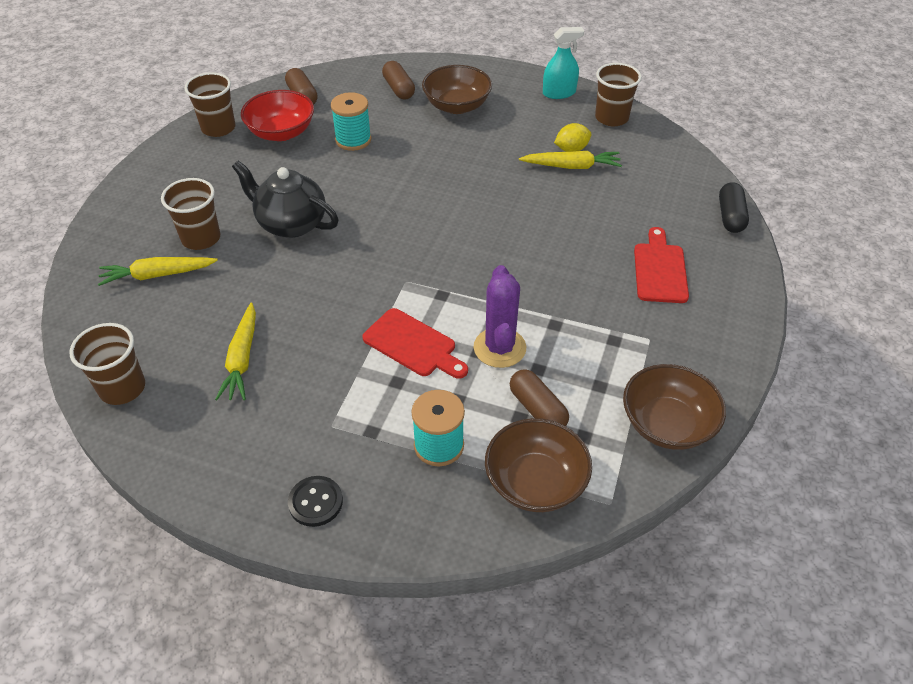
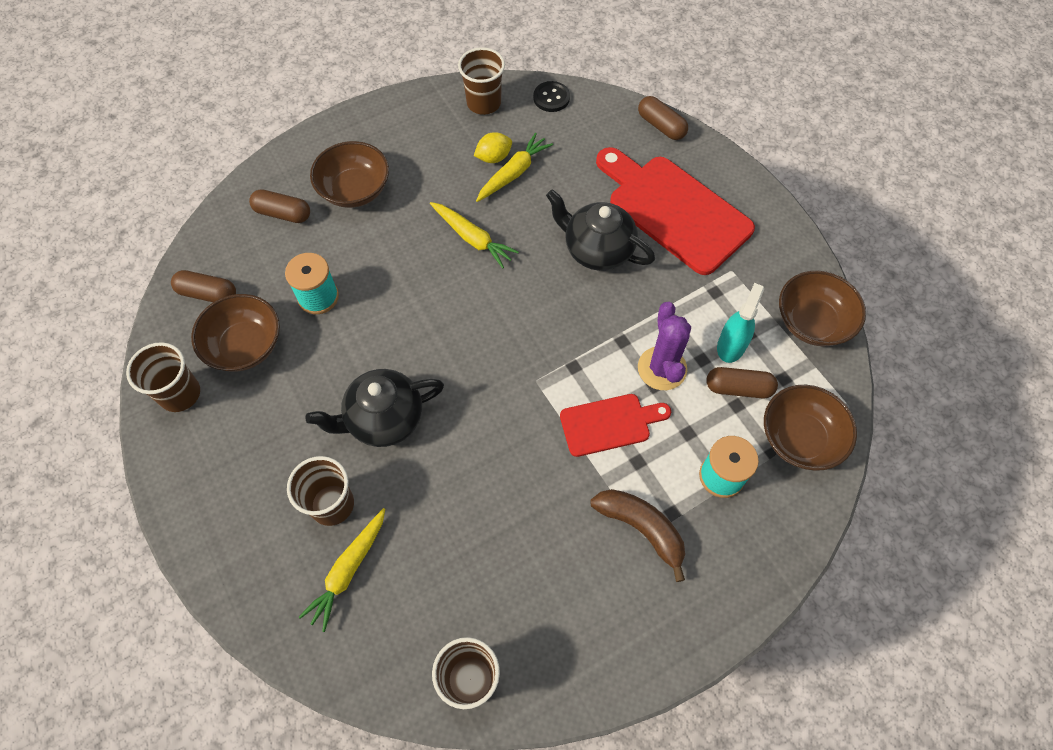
camera: 50 degrees left, 15 degrees up
(242, 359) = (517, 561): yellow carrot -> yellow carrot (472, 238)
(281, 132) = (245, 345): red bowl -> brown bowl
(315, 502) = (710, 597): black button -> black button (551, 98)
(338, 419) = (641, 528): none -> brown banana
(499, 348) = (662, 368): purple cactus -> purple cactus turned 45 degrees clockwise
(559, 93) = (416, 110): turquoise spray bottle -> turquoise spray bottle (731, 345)
(563, 248) = (597, 250): none -> black teapot
(571, 149) = (493, 157): yellow lemon -> yellow lemon turned 45 degrees clockwise
(660, 269) = (674, 210): red cutting board -> red cutting board, size x1.81
(730, 216) = (661, 126): black capsule -> brown capsule

